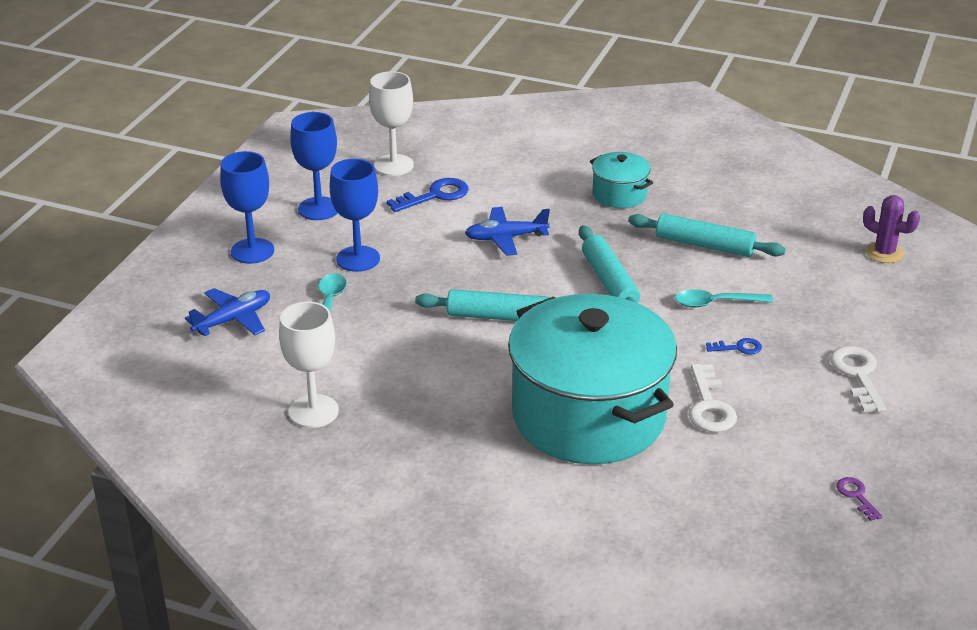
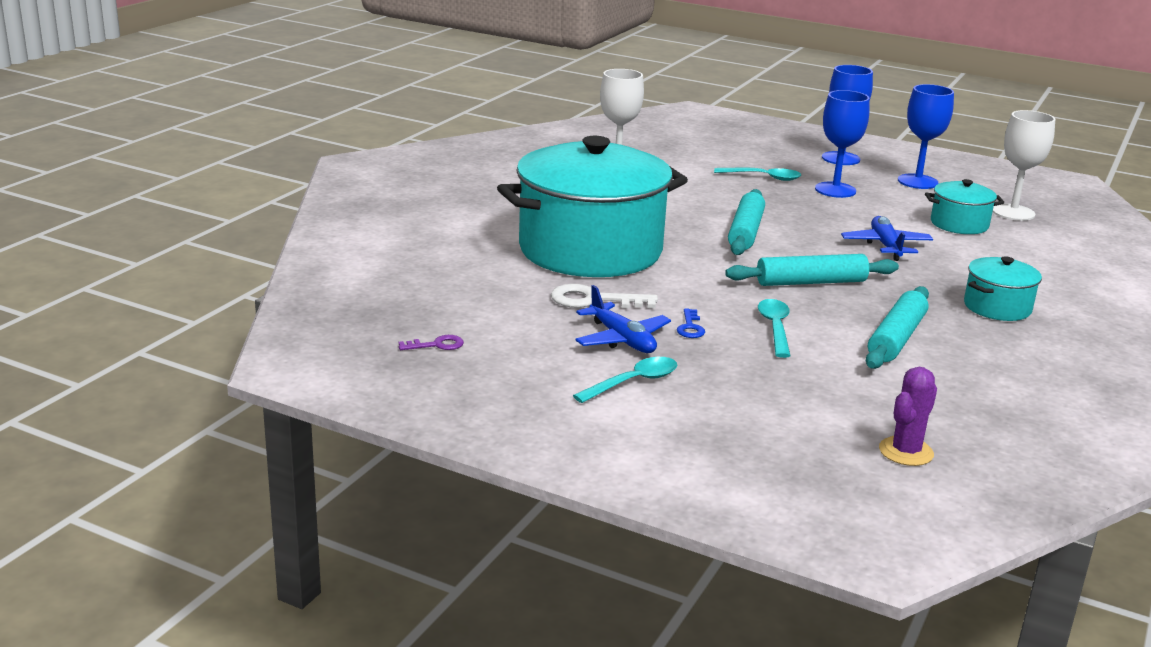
camera: 95 degrees right, 10 degrees down
(233, 320) = (739, 150): blue plane -> blue plane (622, 339)
(435, 195) = (959, 224): blue key -> turquoise pot
(858, 375) = (633, 382): white key -> turquoise spoon

